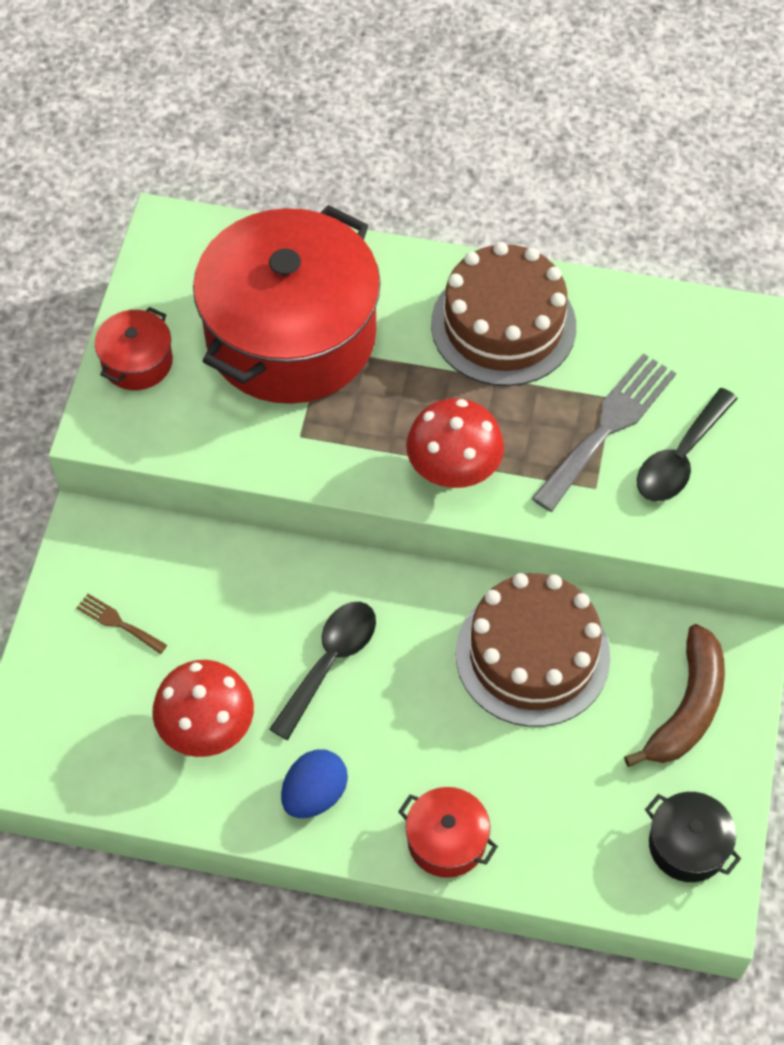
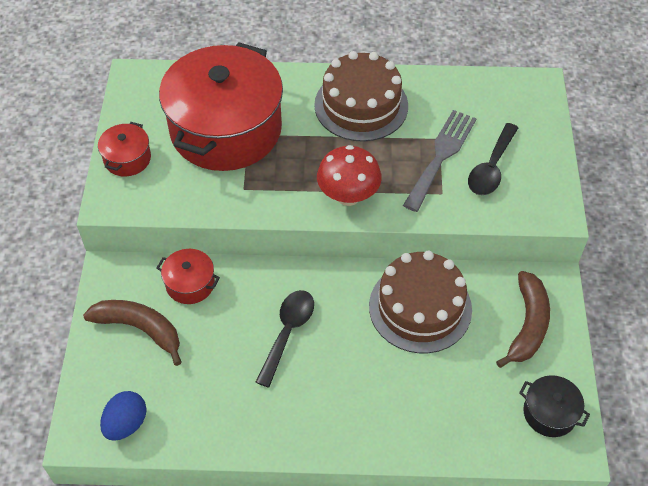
camera: 10 degrees left, 5 degrees down
(118, 623) = (140, 329): brown fork -> brown banana
(207, 729) = (213, 389): red mushroom -> none
(314, 794) = (294, 420): blue egg -> blue egg (126, 424)
(446, 840) = (389, 436): red pot -> red pot (190, 284)

